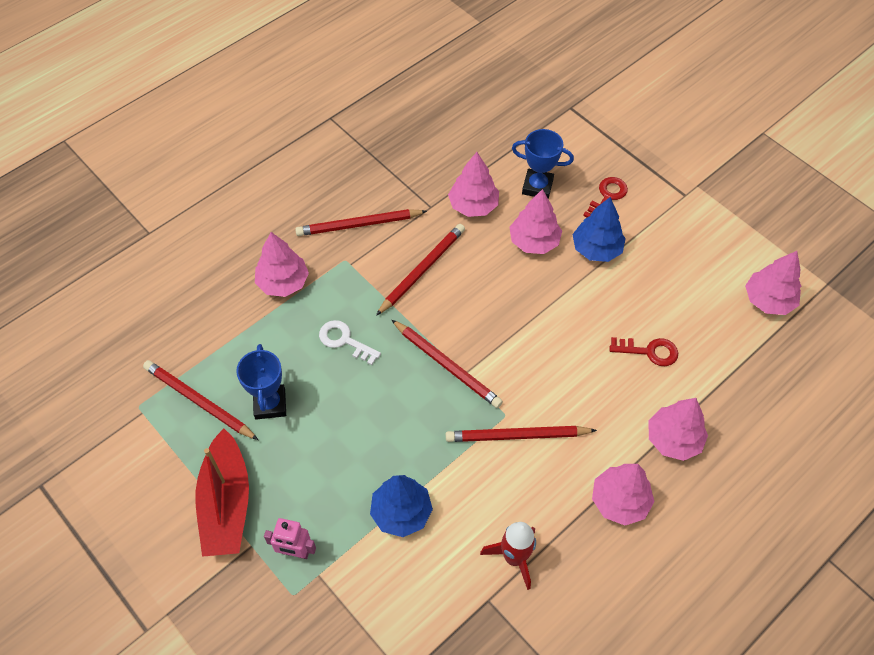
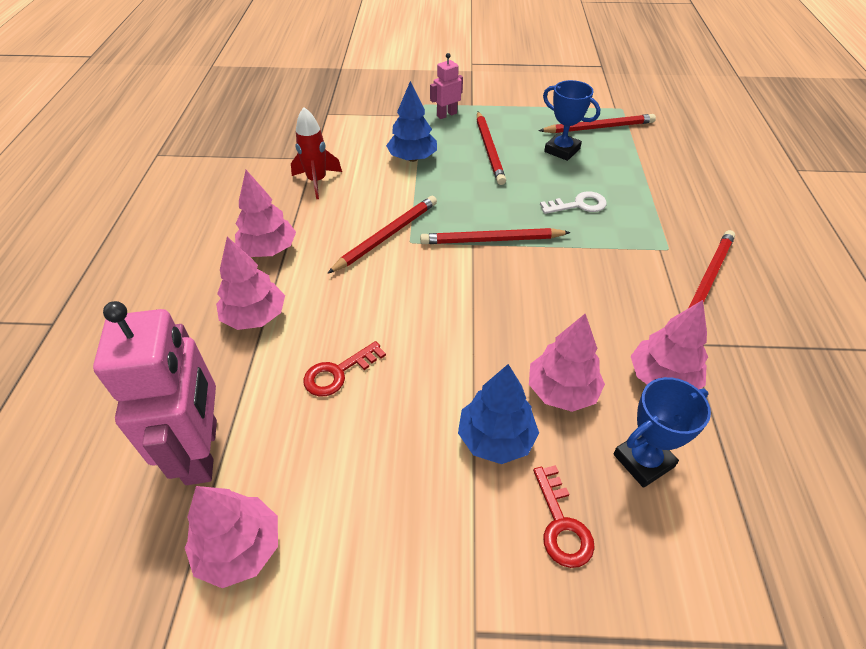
camera: 135 degrees right, 10 degrees down
(226, 503) = (510, 108): red boat -> none
(283, 282) = (674, 205): pink tree -> none
(422, 270) = (608, 286): red pencil -> red pencil (489, 149)
(762, 365) = (202, 451): none -> pink robot

